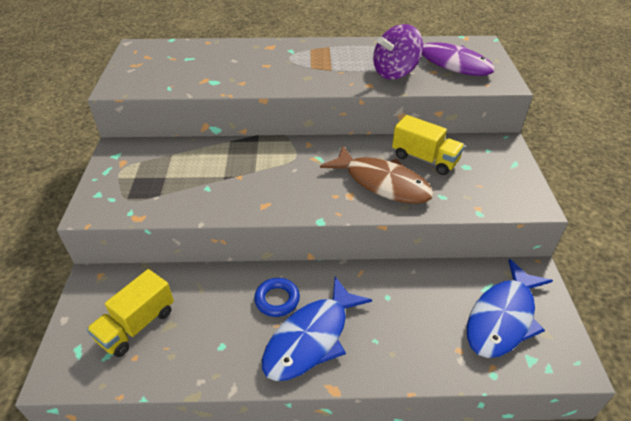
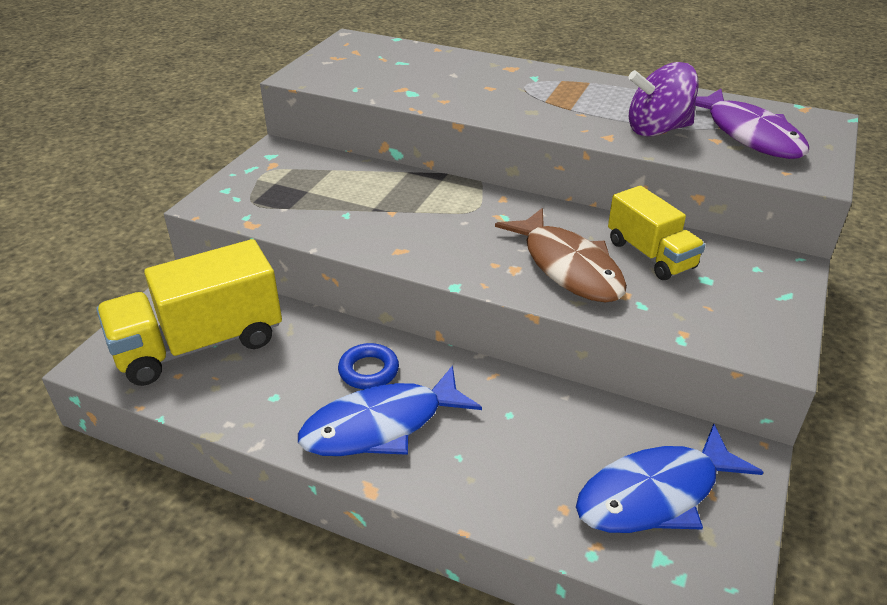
camera: 25 degrees right, 5 degrees down
(137, 325) = (200, 344): yellow truck -> yellow truck, size x1.66

